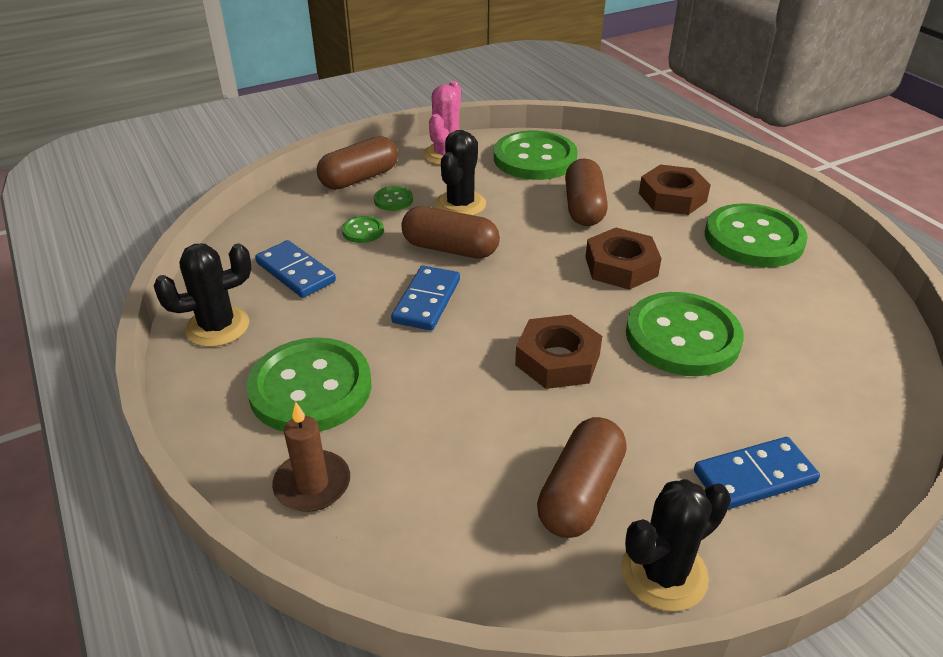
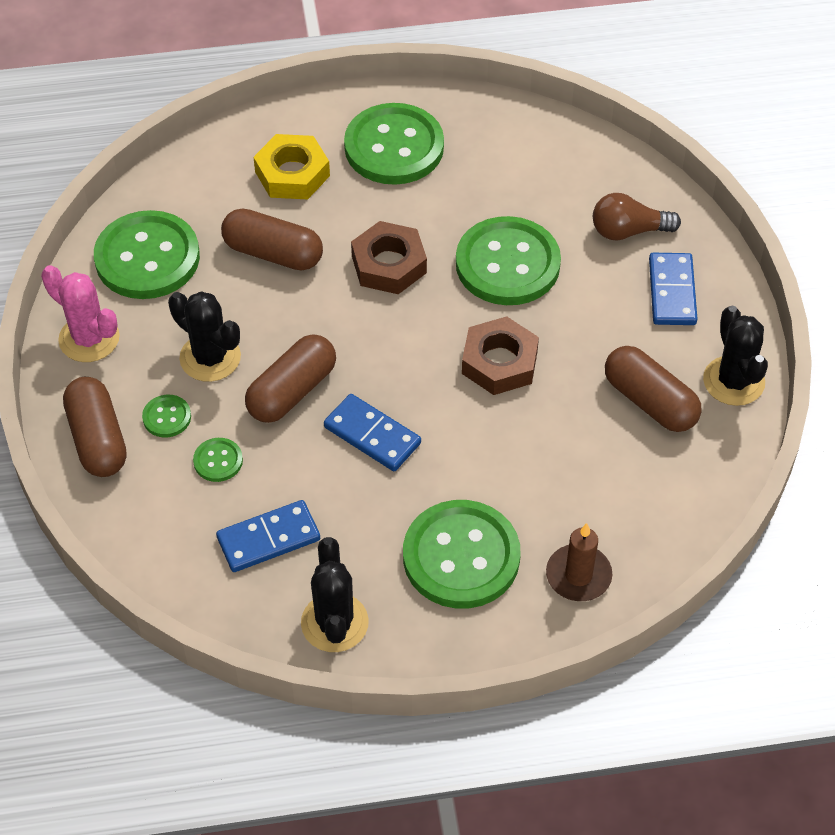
camera: 70 degrees left, 15 degrees up
(672, 197) = (292, 174): brown nut -> yellow nut
(807, 417) = (628, 231): none -> brown light bulb

